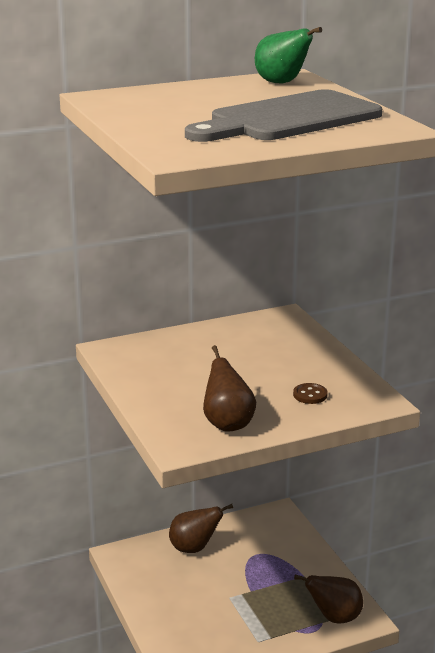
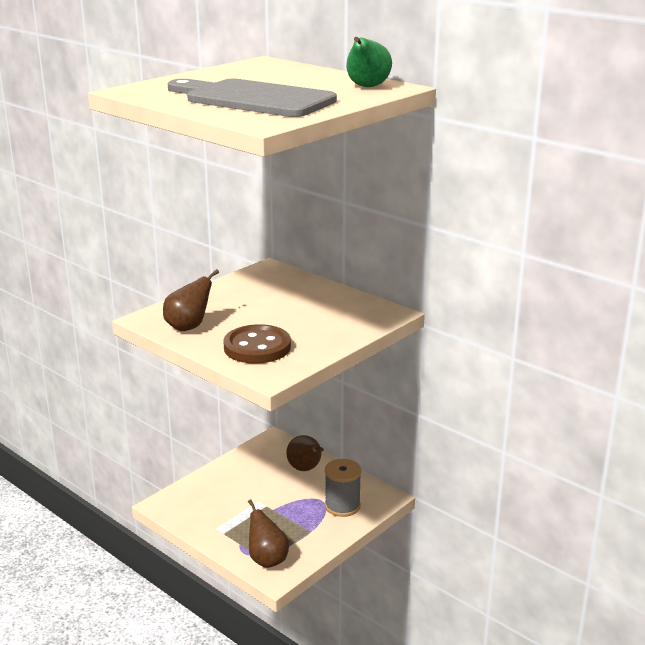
camera: 65 degrees right, 0 degrees up
(276, 543) = (342, 506): none -> grey spool
(310, 395) = (257, 347): brown button -> brown button, size x2.26

